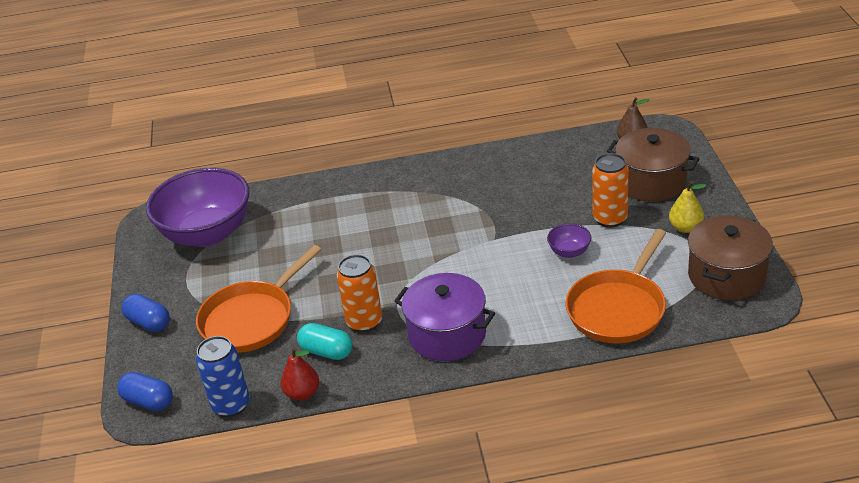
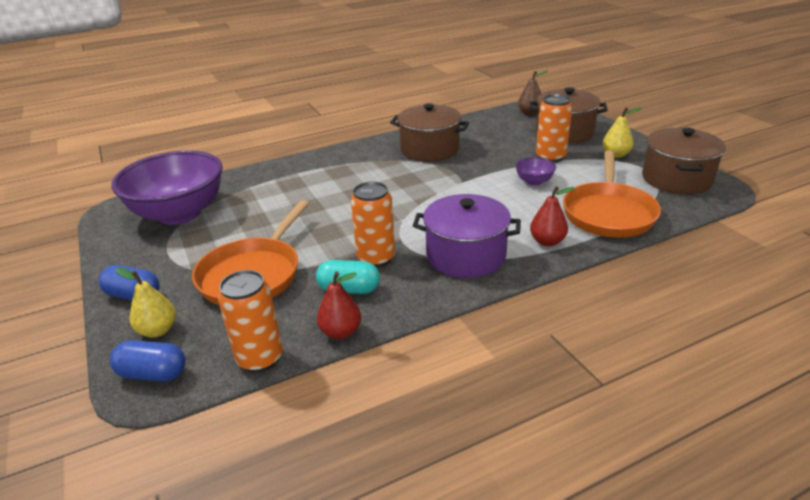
camera: 20 degrees left, 5 degrees down
(160, 362) = (158, 330): none -> yellow pear
(231, 405) = (260, 358): blue can -> orange can
(485, 184) = (429, 149): none -> brown pot
(533, 333) = (547, 241): none -> red pear

